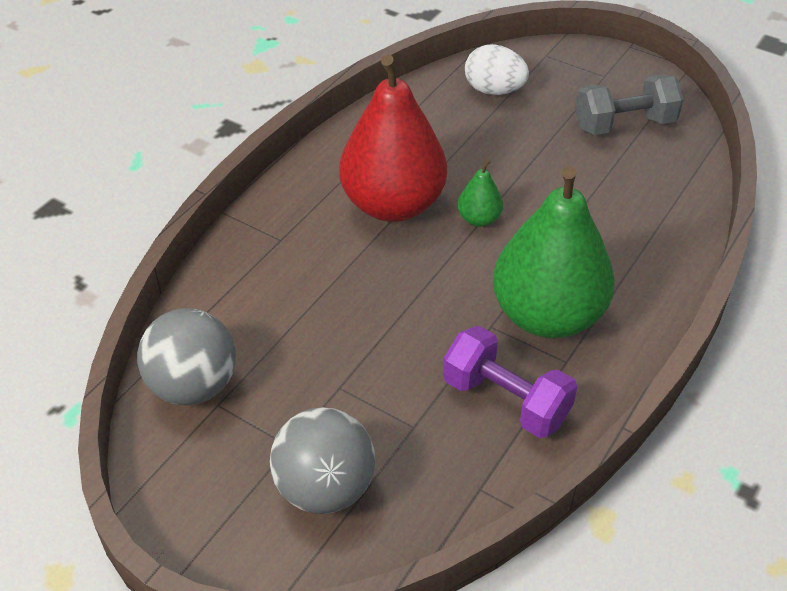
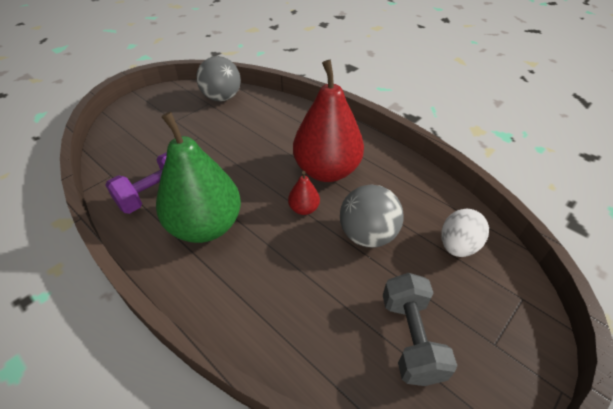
camera: 100 degrees right, 0 degrees up
(325, 488) = (146, 128): grey ball -> grey ball (367, 235)
(479, 219) = (304, 209): green pear -> red pear

